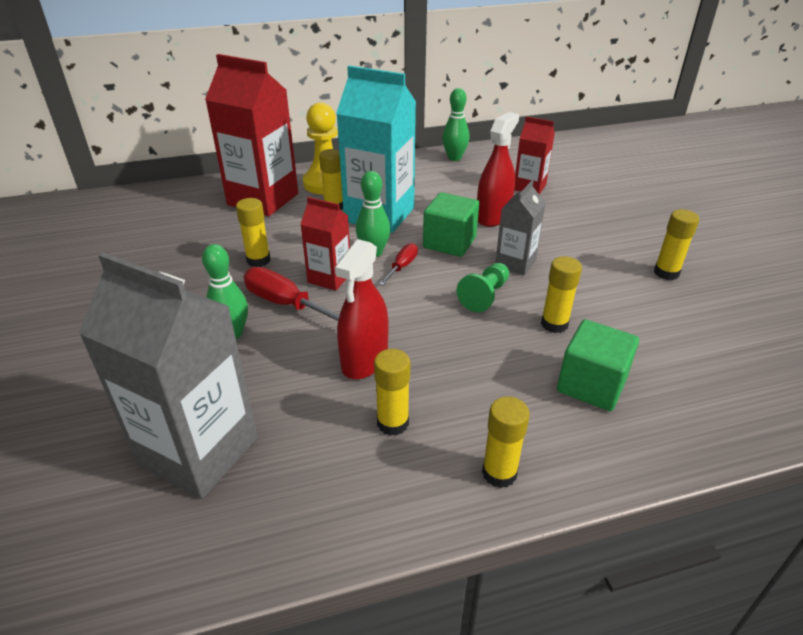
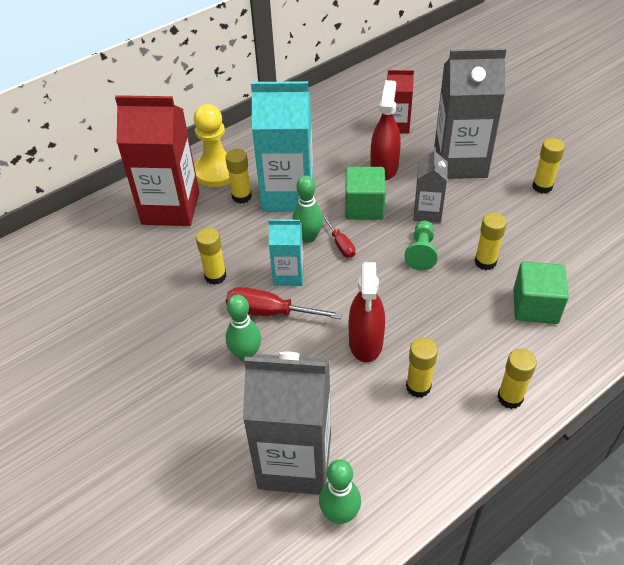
camera: 20 degrees left, 10 degrees up
(329, 278) = (288, 275): red carton -> turquoise carton
(402, 267) = (340, 244): red screwdriver -> red screwdriver turned 150 degrees clockwise
(454, 158) = (314, 108): green bowling pin -> green bowling pin (340, 514)
(580, 230) = (460, 162): none -> grey carton

